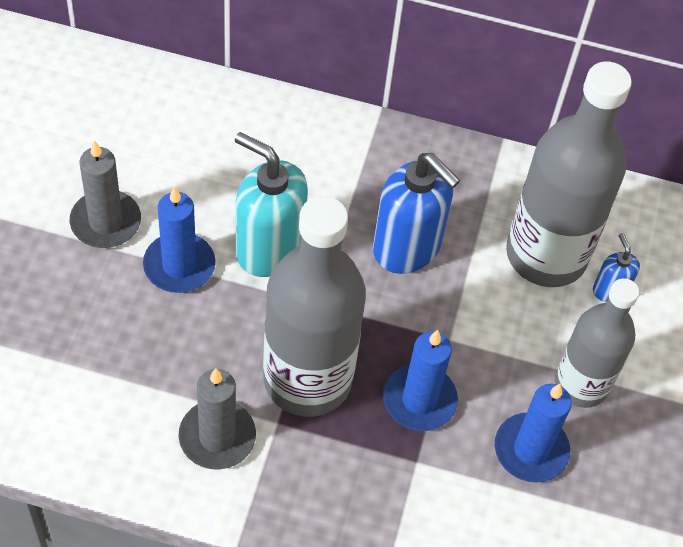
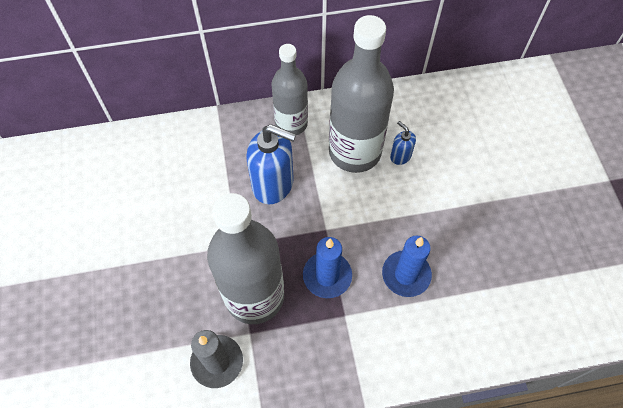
camera: 20 degrees left, 5 degrees up
(106, 222) = (80, 255): grey candle -> none
(179, 265) = (140, 261): blue candle -> none
(268, 248) = (191, 224): turquoise soap dispenser -> none
(581, 384) = (413, 220): grey bottle -> grey bottle (291, 123)

